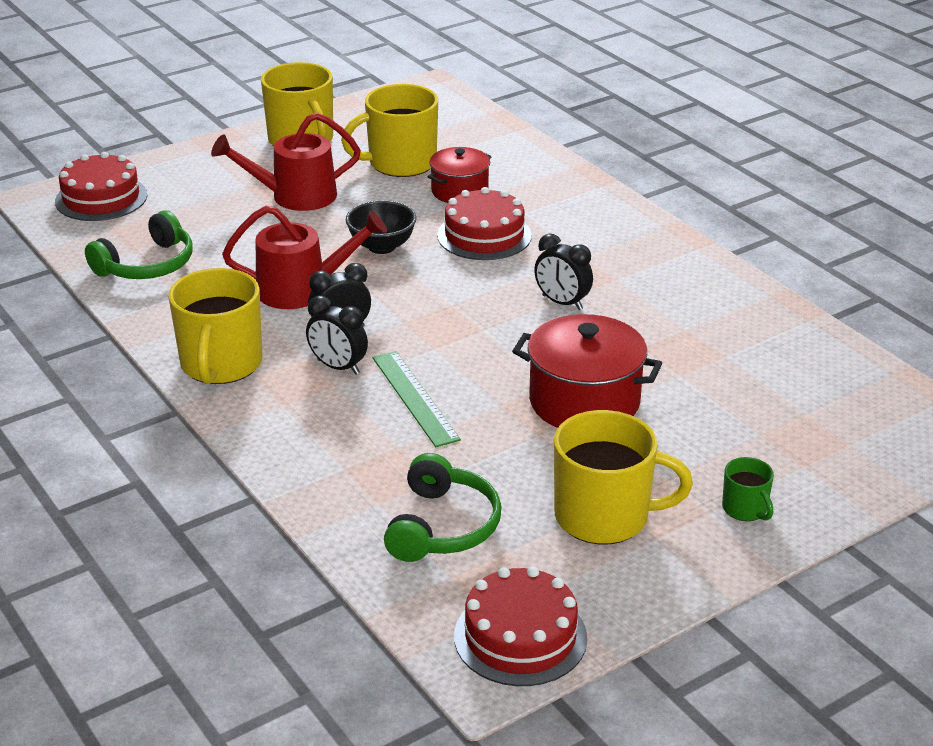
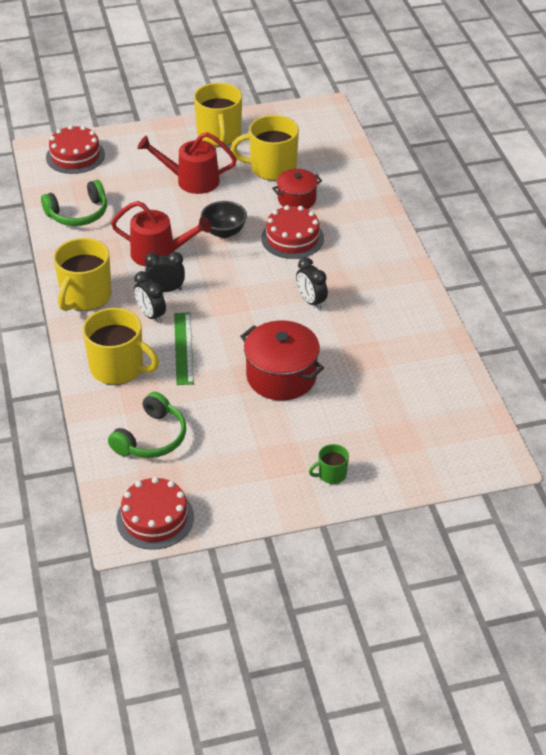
camera: 20 degrees right, 10 degrees up
(604, 516) = (246, 457): yellow mug -> yellow mug (118, 368)
(745, 509) = (331, 474): green mug -> green mug turned 75 degrees clockwise

